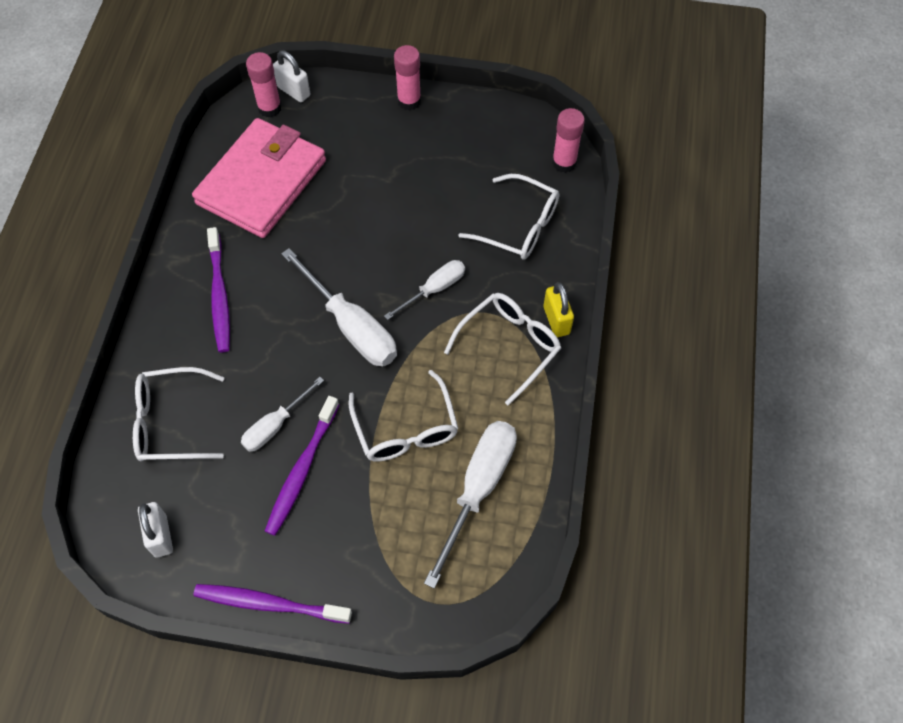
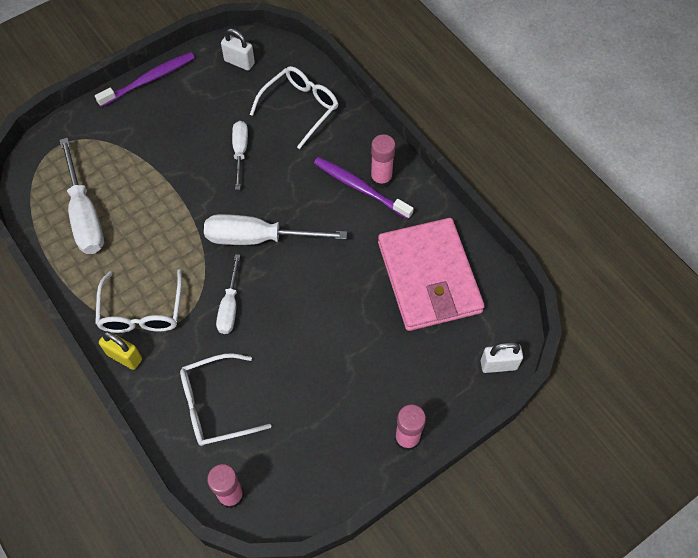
camera: 135 degrees right, 0 degrees up
(269, 108) = (497, 335): pink glue stick -> pink glue stick (381, 179)
(302, 470) = (199, 144): purple toothbrush -> none
(406, 429) = (161, 210): white glasses -> none

